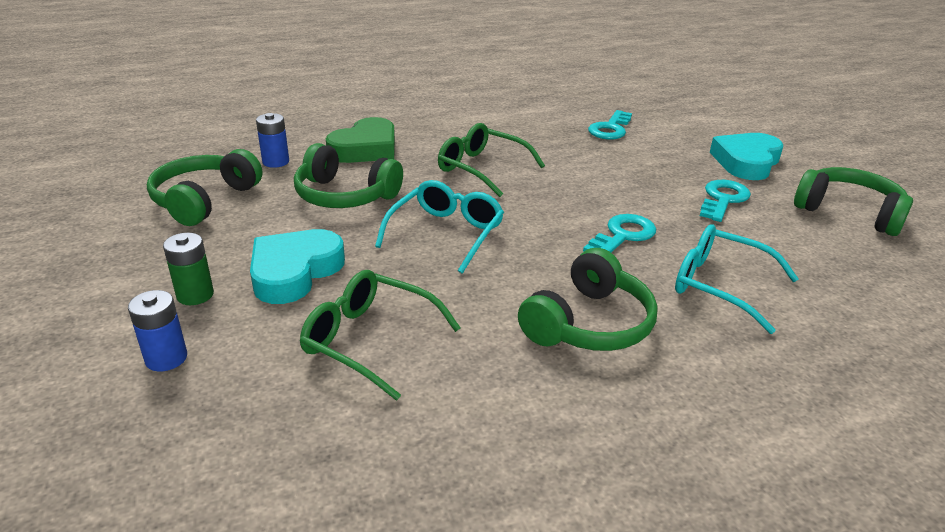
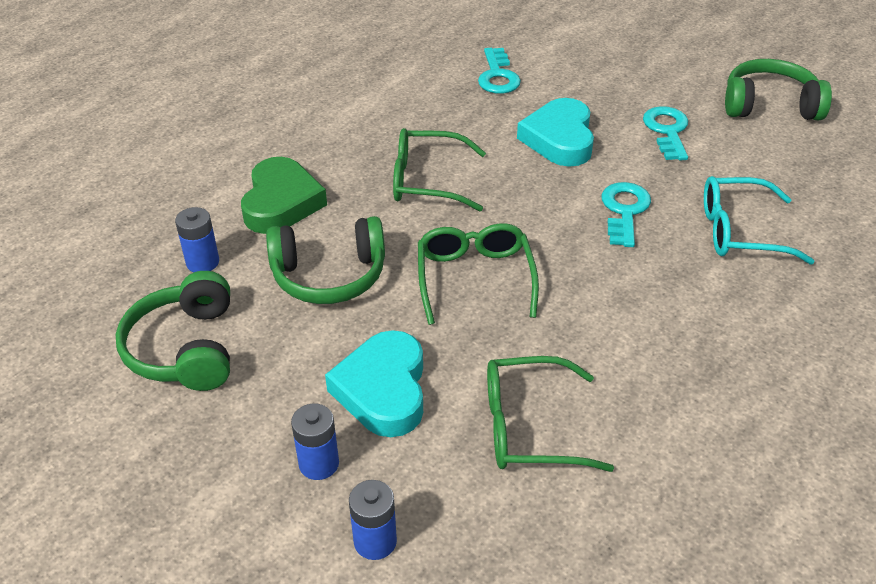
camera: 30 degrees left, 10 degrees up
(195, 295) = (319, 464): green battery -> blue battery
(446, 233) = (475, 278): turquoise glasses -> green glasses
(588, 324) = (680, 320): green headphones -> none
(746, 162) = (649, 75): turquoise heart -> turquoise heart (559, 139)

